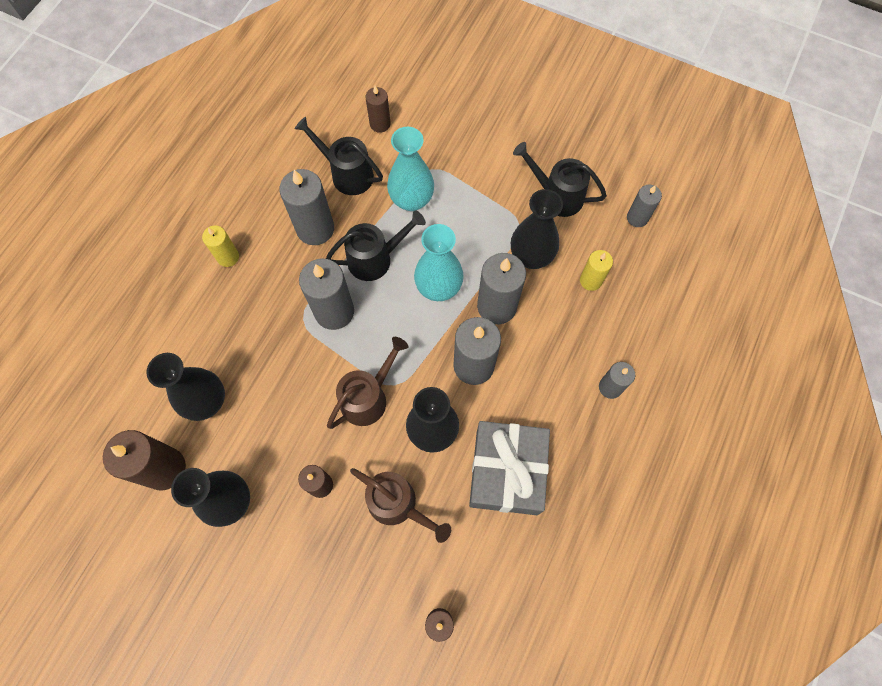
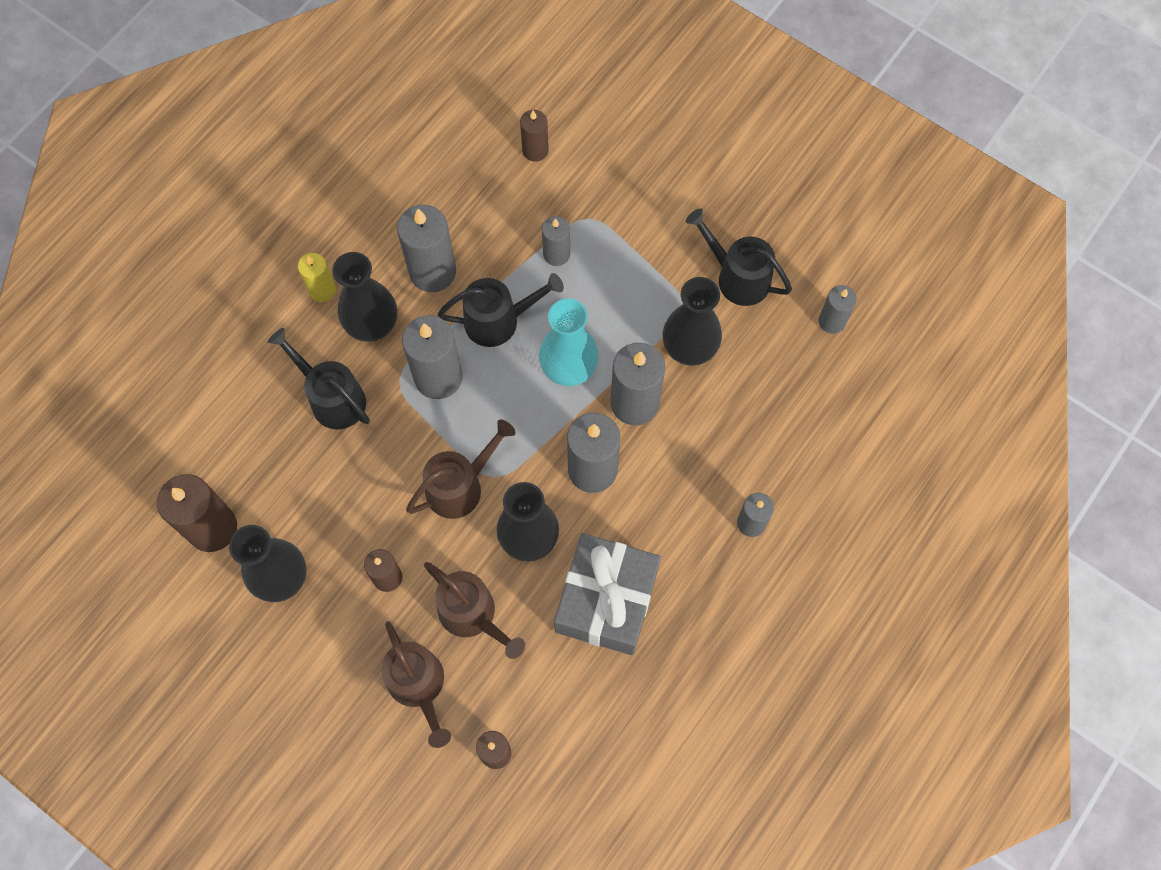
camera: 10 degrees right, 0 degrees up
(207, 401) = (271, 459): black vase -> black vase (372, 325)
(347, 174) = (483, 209): black watering can -> black watering can (332, 398)
(363, 574) = (419, 685): none -> brown watering can
(411, 200) = (556, 254): turquoise vase -> grey candle
(590, 280) = (756, 390): yellow candle -> none

